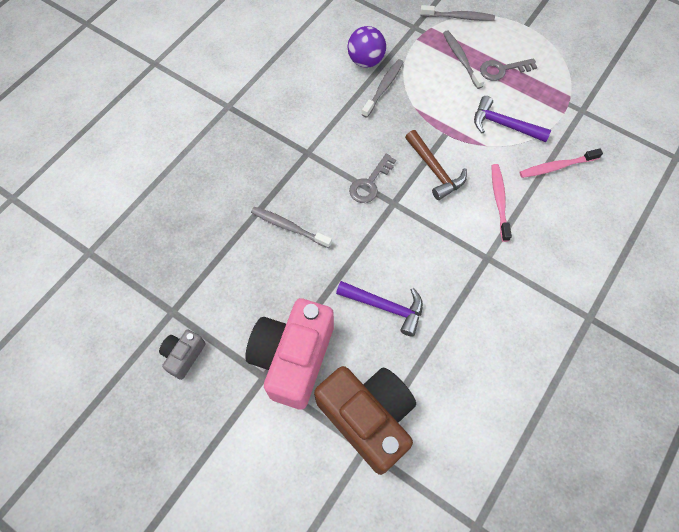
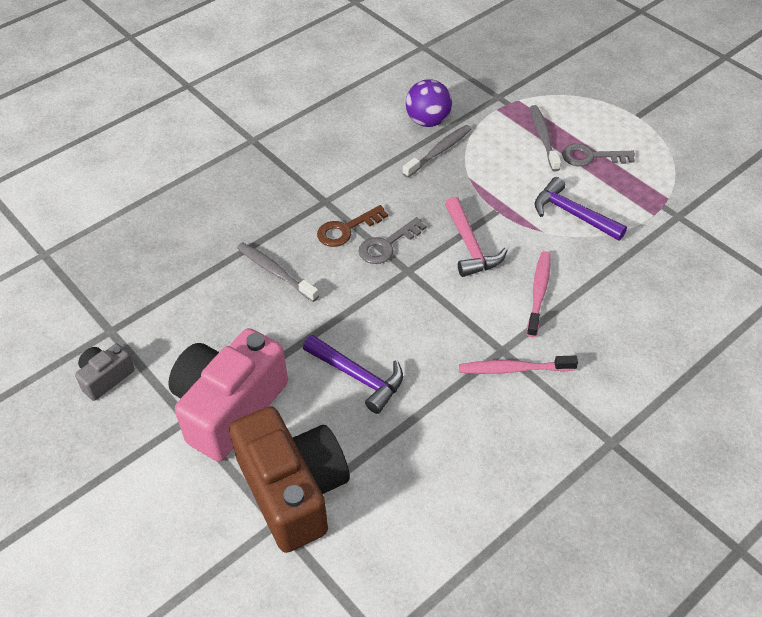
camera: 15 degrees right, 15 degrees down
(333, 175) = (346, 229): none -> brown key
(435, 170) = (470, 246): brown hammer -> pink hammer
(458, 17) = (555, 95): grey toothbrush -> none
(556, 167) = (624, 270): pink toothbrush -> pink toothbrush (513, 369)

